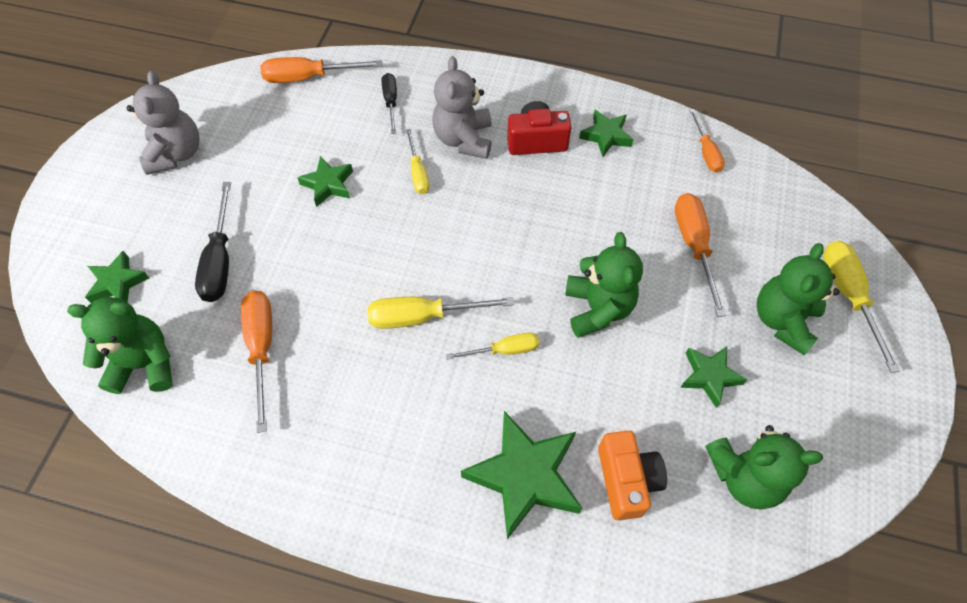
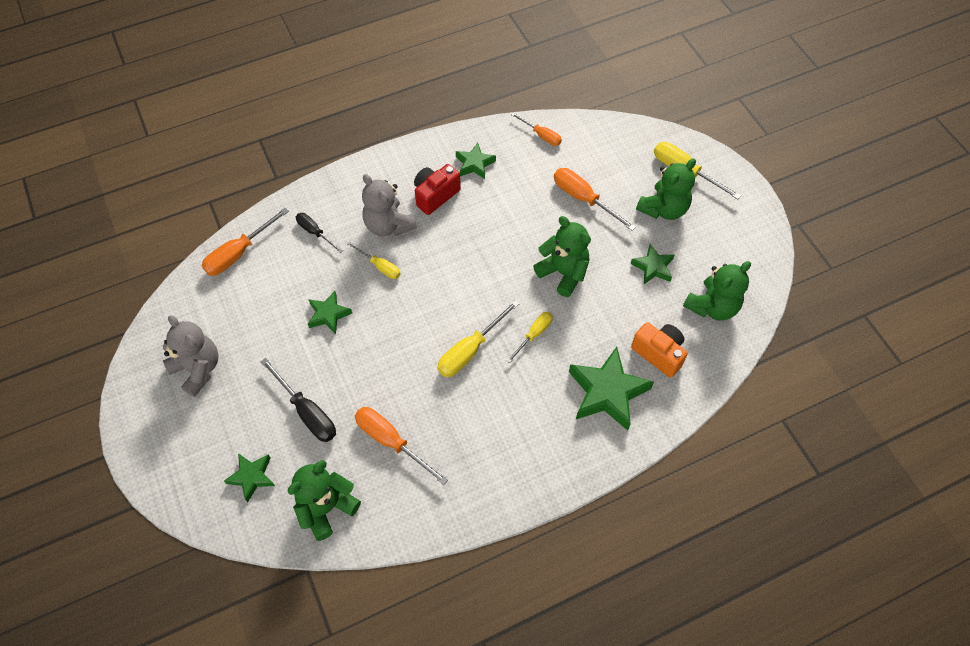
camera: 40 degrees left, 0 degrees up
(782, 320) = (663, 209): green teddy bear -> green teddy bear turned 120 degrees counterclockwise

